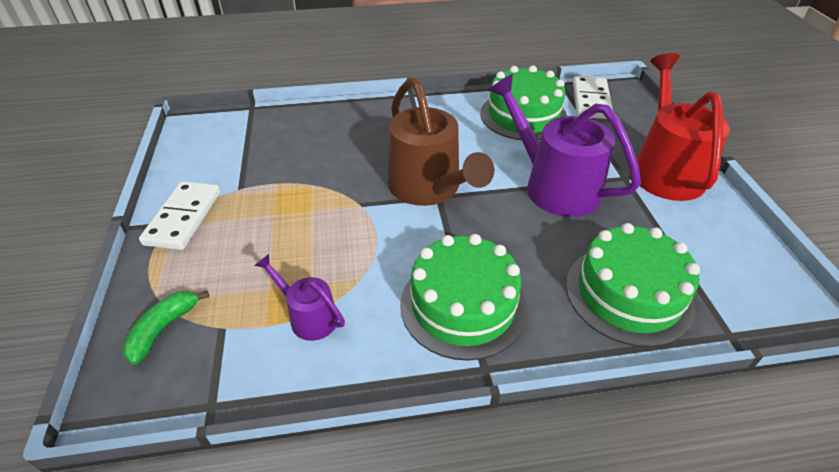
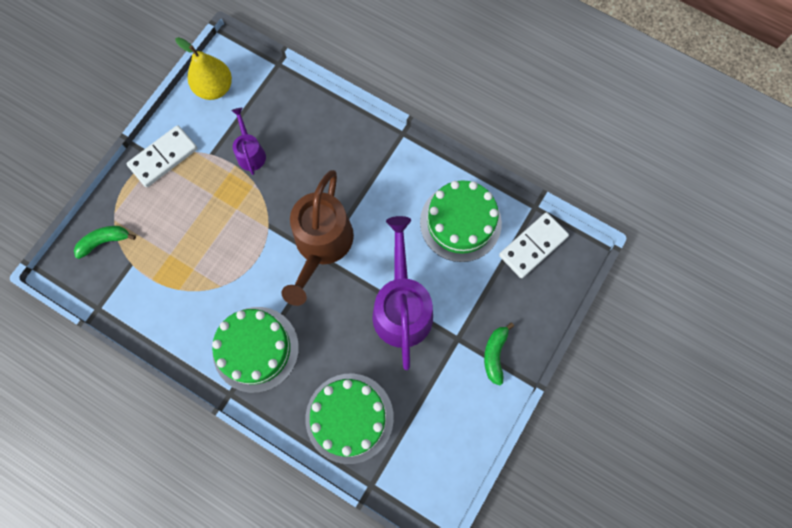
camera: 40 degrees right, 30 degrees up
(199, 147) = (214, 88): none -> yellow pear
(308, 316) = (175, 290): purple watering can -> purple watering can (250, 153)
(664, 169) = (495, 354): red watering can -> green banana

